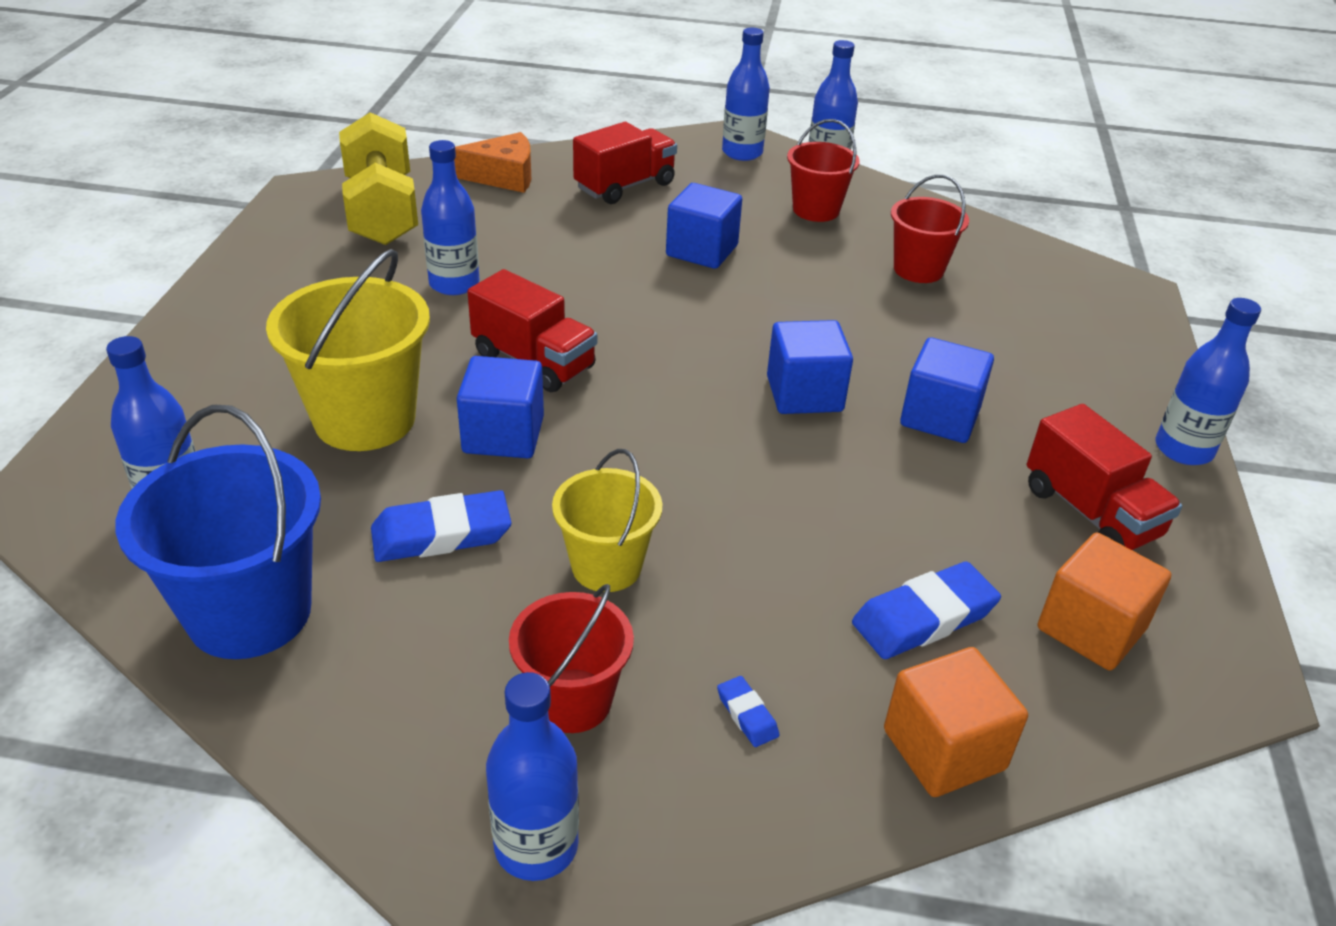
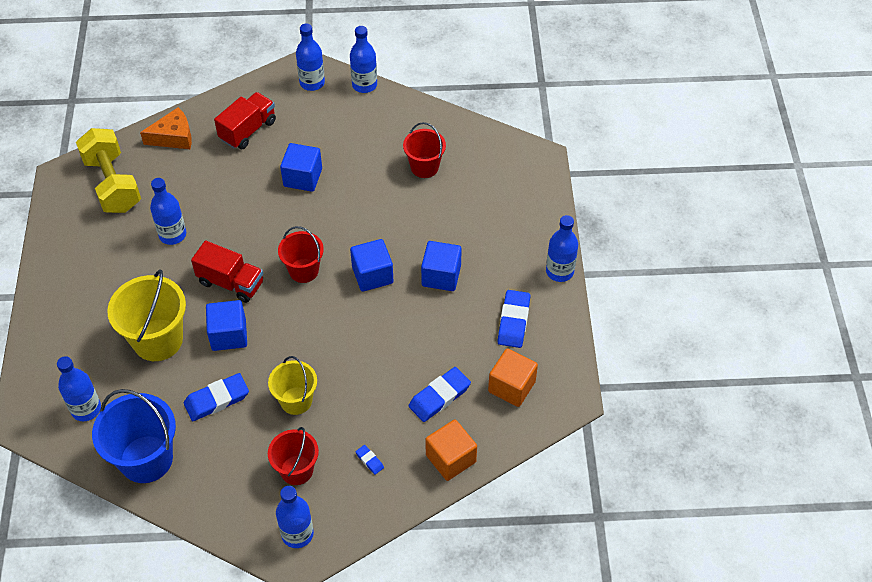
camera: 10 degrees left, 15 degrees up
(816, 210) = (362, 127): red bucket -> red bucket (303, 270)
(1090, 512) = (513, 321): red truck -> blue eraser

